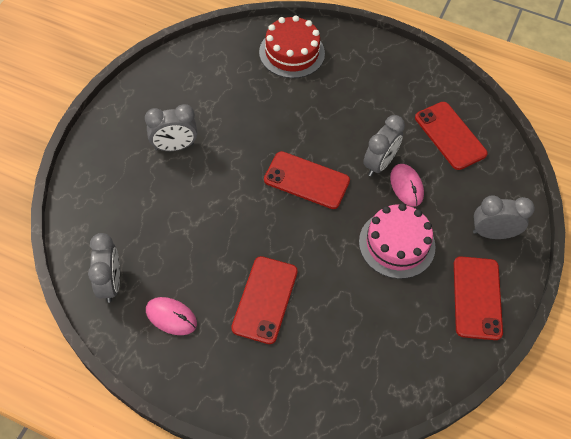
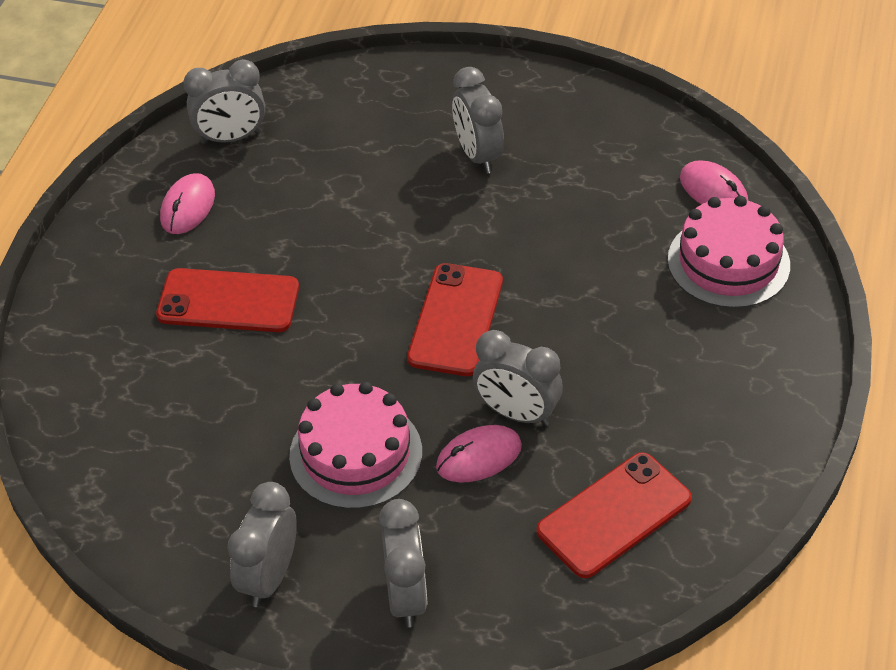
camera: 85 degrees right, 10 degrees down
(237, 46) = (713, 191): none -> pink mouse
(292, 53) = (728, 262): red cake -> pink cake
(477, 298) = (269, 577): red phone -> grey clock

